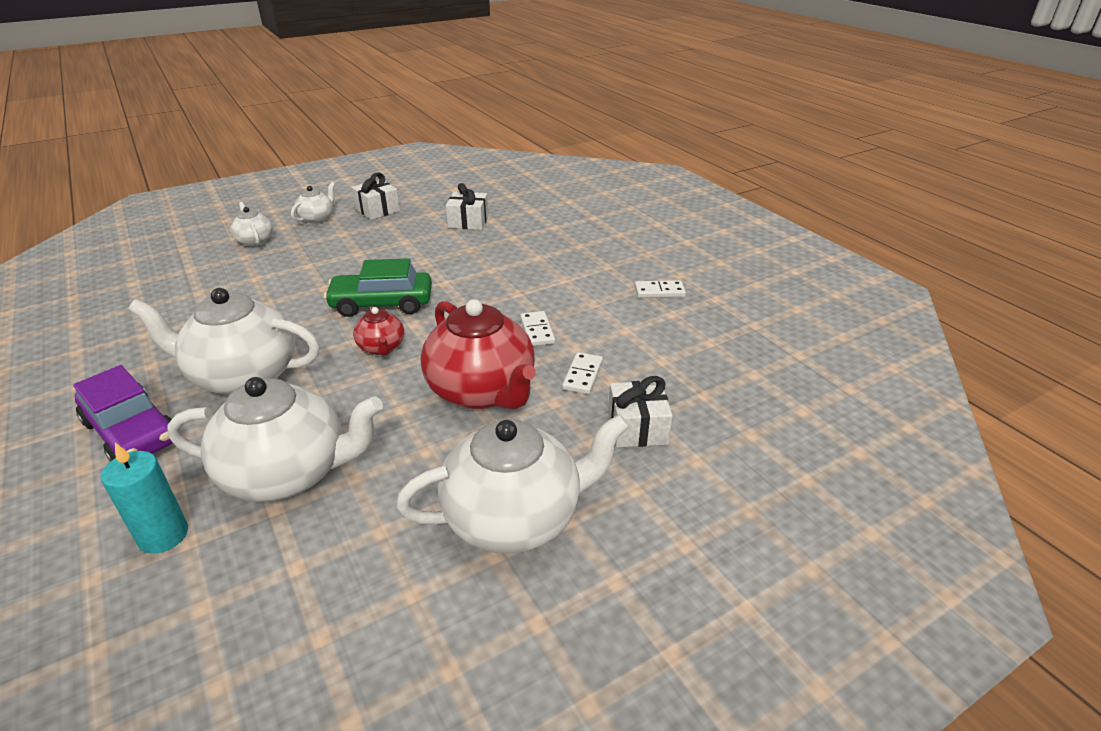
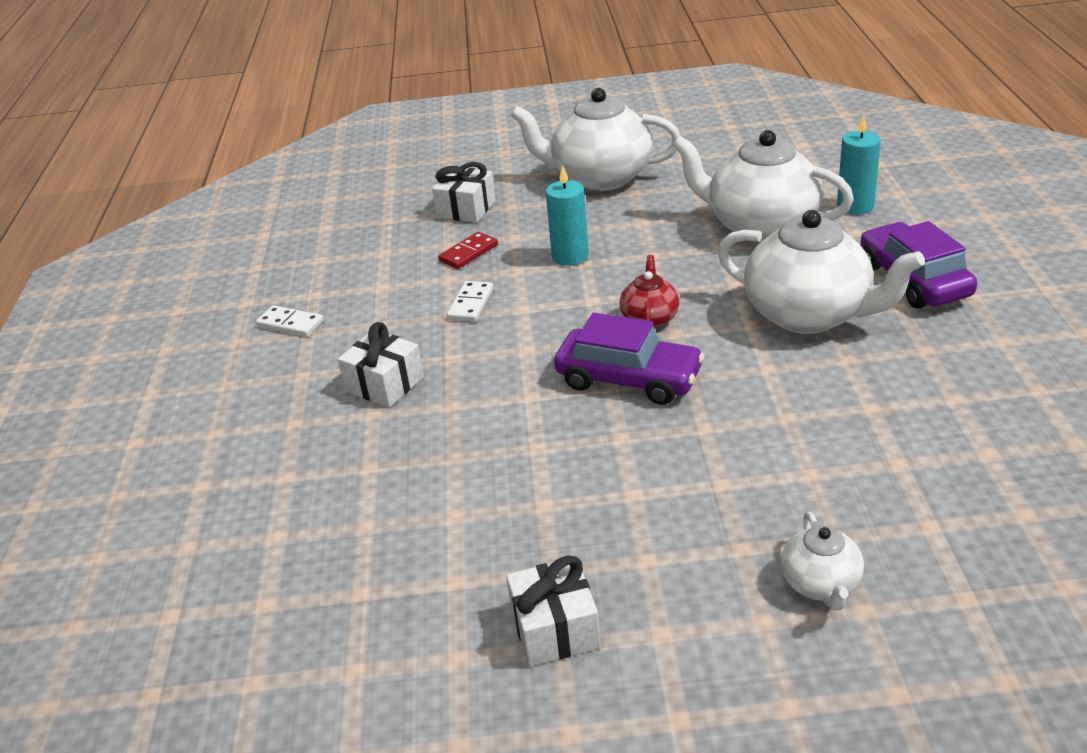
camera: 150 degrees left, 0 degrees up
(317, 218) = (689, 634): white teapot -> none
(382, 304) = (629, 379): green car -> purple car
(468, 222) = (407, 533): white gift -> white gift (385, 384)
(482, 391) = (570, 256): red teapot -> turquoise candle
(583, 375) = (468, 253): white domino -> red domino

